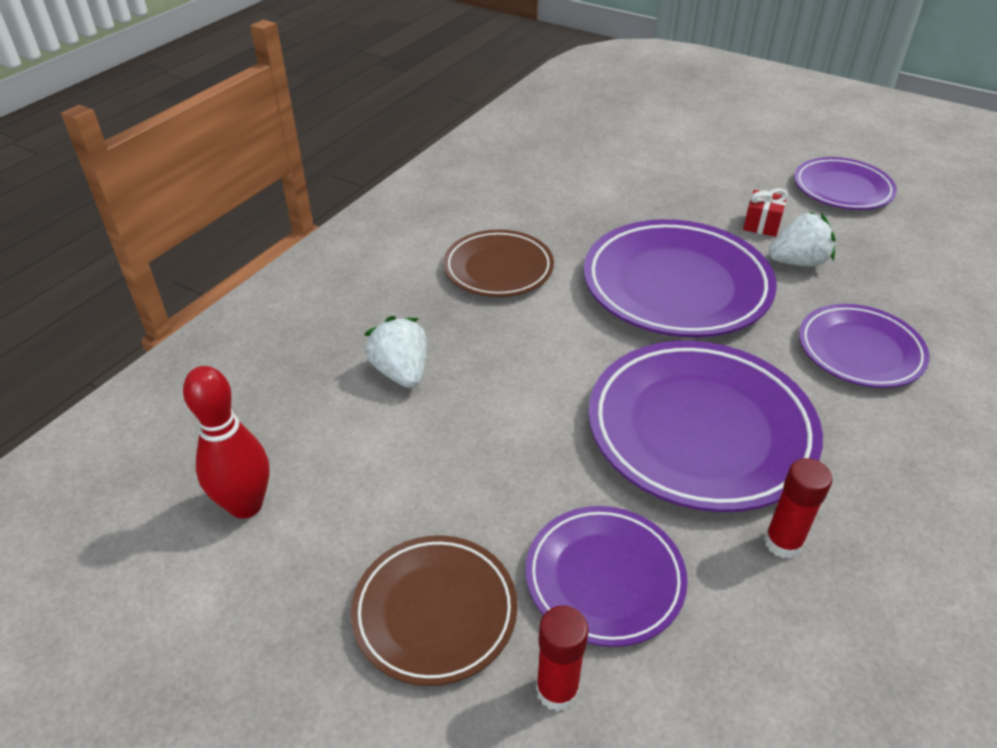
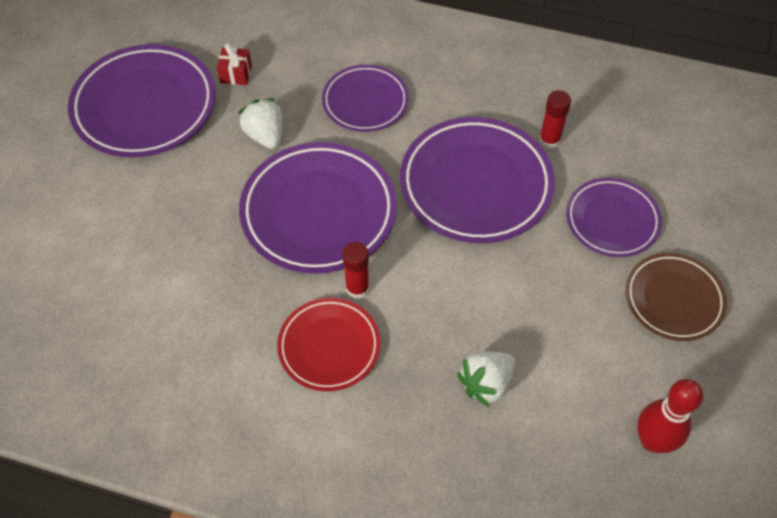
camera: 105 degrees left, 15 degrees up
(498, 269) = (329, 346): brown plate -> red plate
(557, 690) = (688, 231): red glue stick -> red glue stick (357, 288)
(761, 225) = (214, 160): red gift -> red gift (236, 74)
(842, 189) = (145, 106): purple plate -> purple plate, size x1.67

